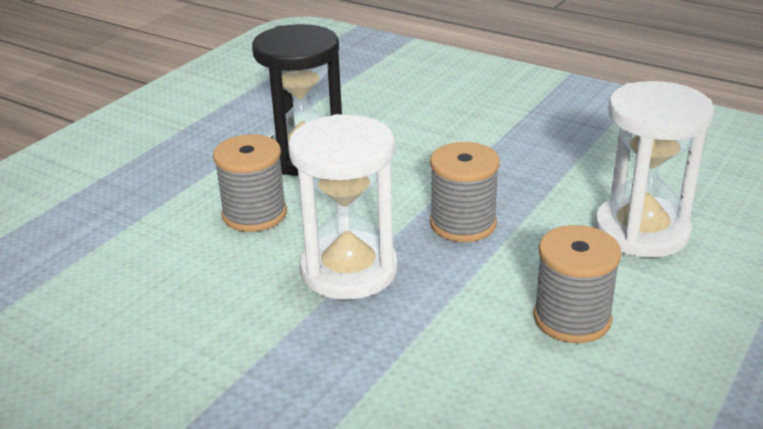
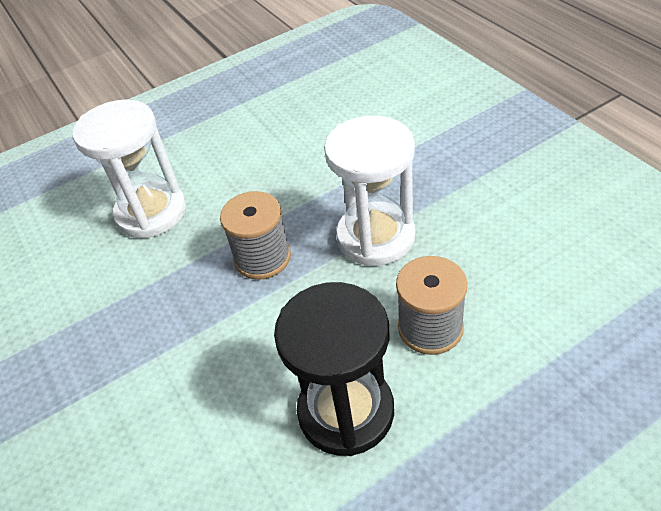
camera: 150 degrees left, 15 degrees up
(572, 318) = (261, 162): grey spool -> none

